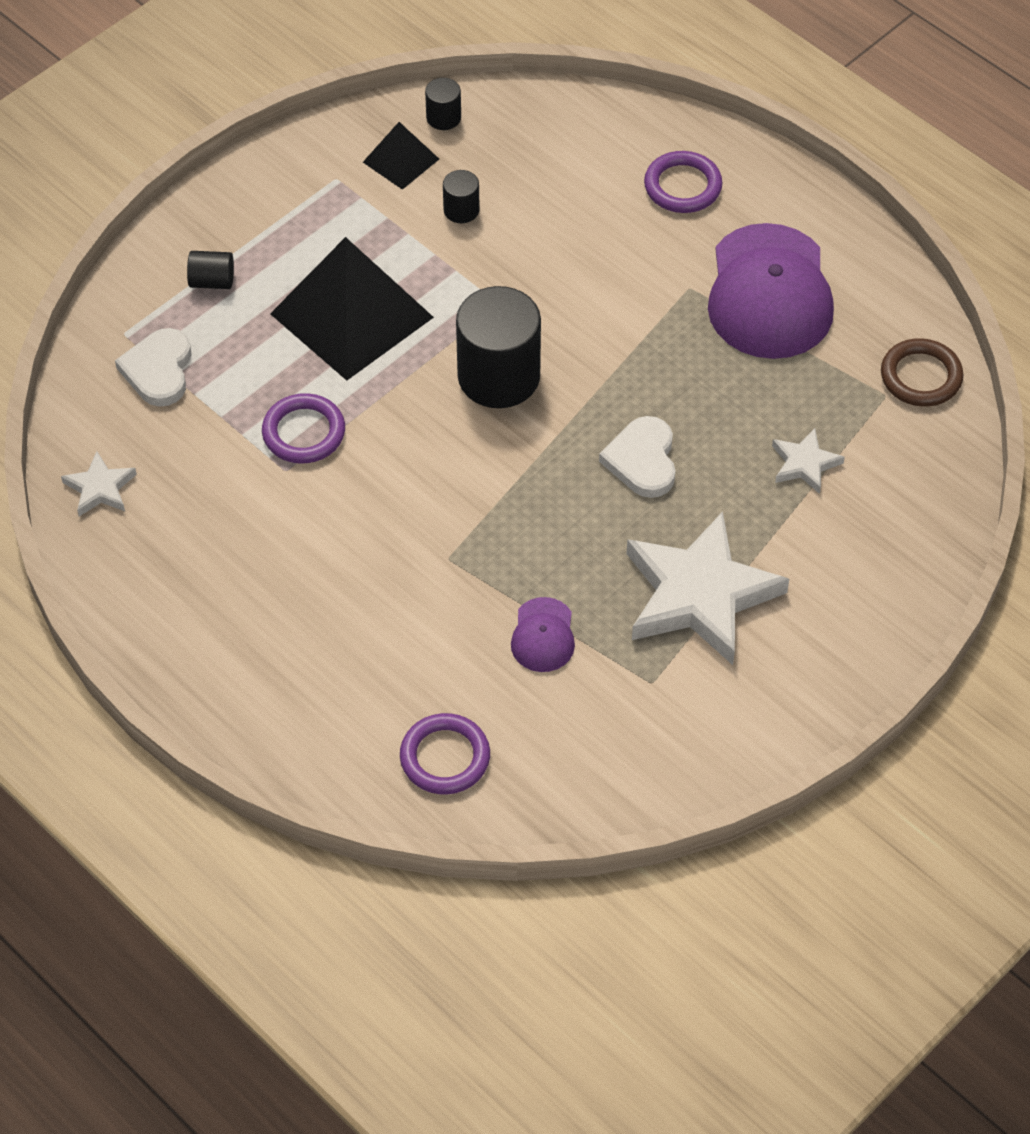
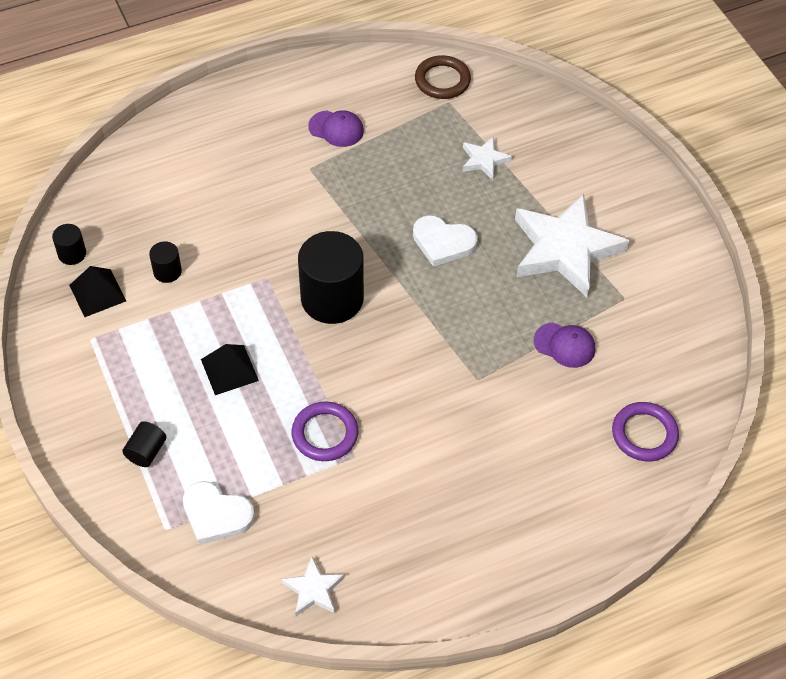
camera: 70 degrees left, 0 degrees up
(351, 315) = (229, 369): black pyramid -> black pyramid, size x0.49
(682, 186) = (219, 141): purple ring -> none
(769, 292) = (336, 129): purple cap -> purple cap, size x0.47

